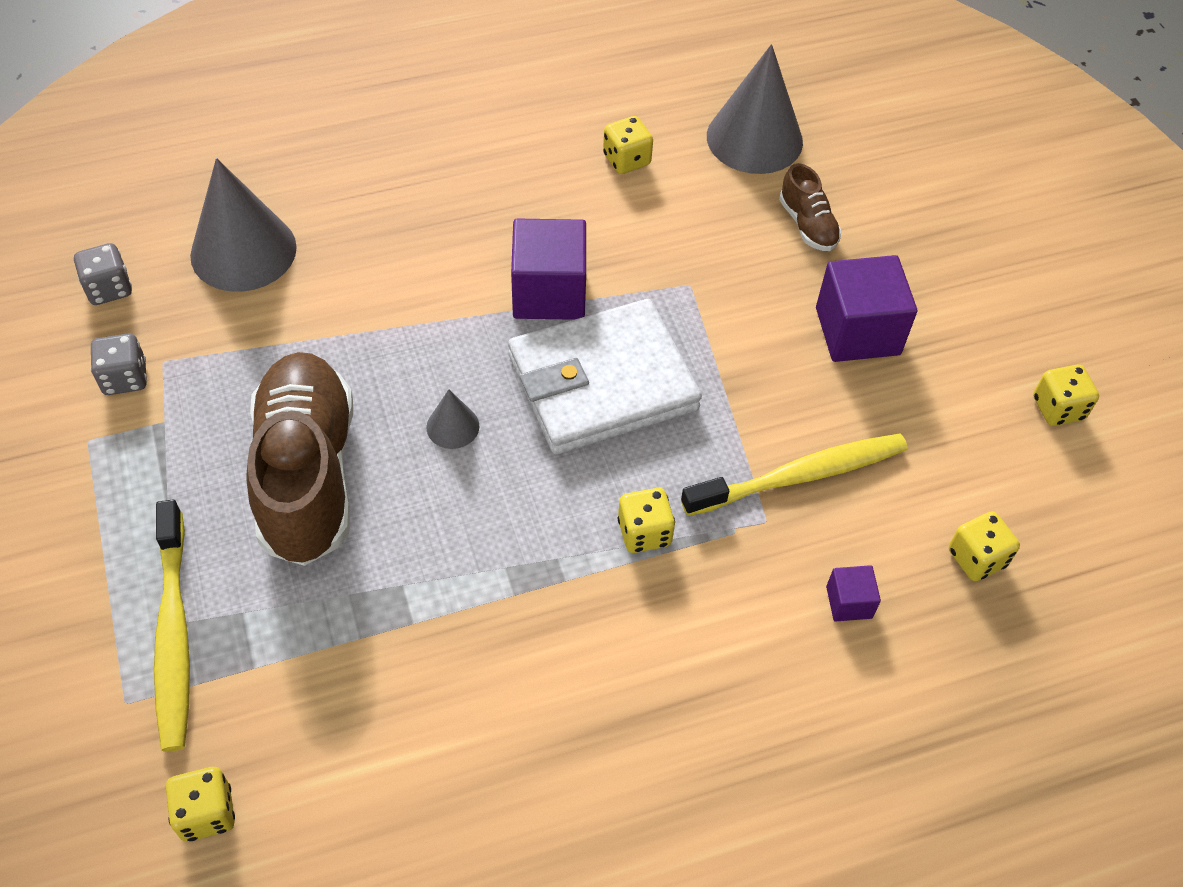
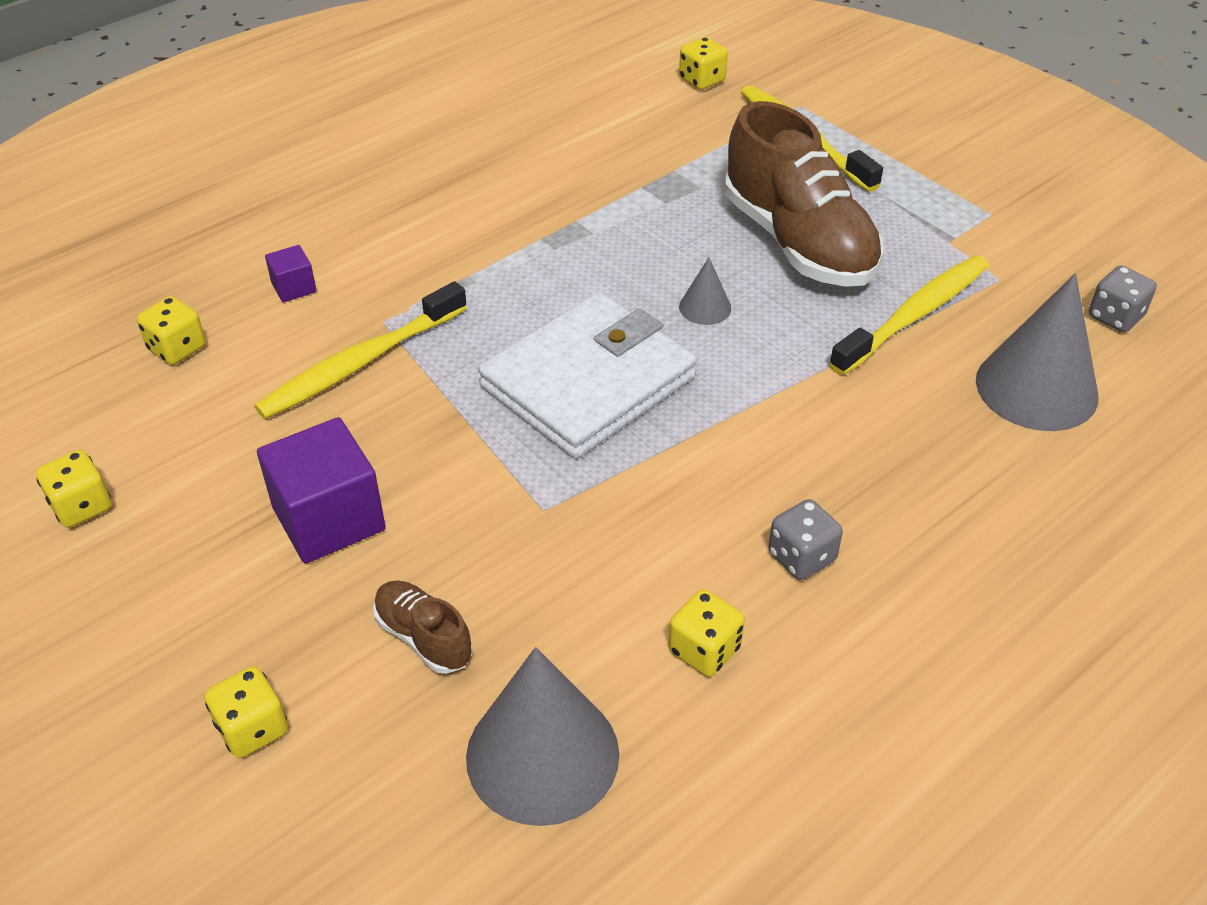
camera: 160 degrees right, 10 degrees down
(125, 378) = (1014, 258): grey dice -> grey dice (801, 557)
(274, 350) = (914, 315): none -> yellow toothbrush
(549, 292) = (695, 449): purple cube -> none
(644, 532) = (490, 283): yellow dice -> yellow dice (252, 728)

